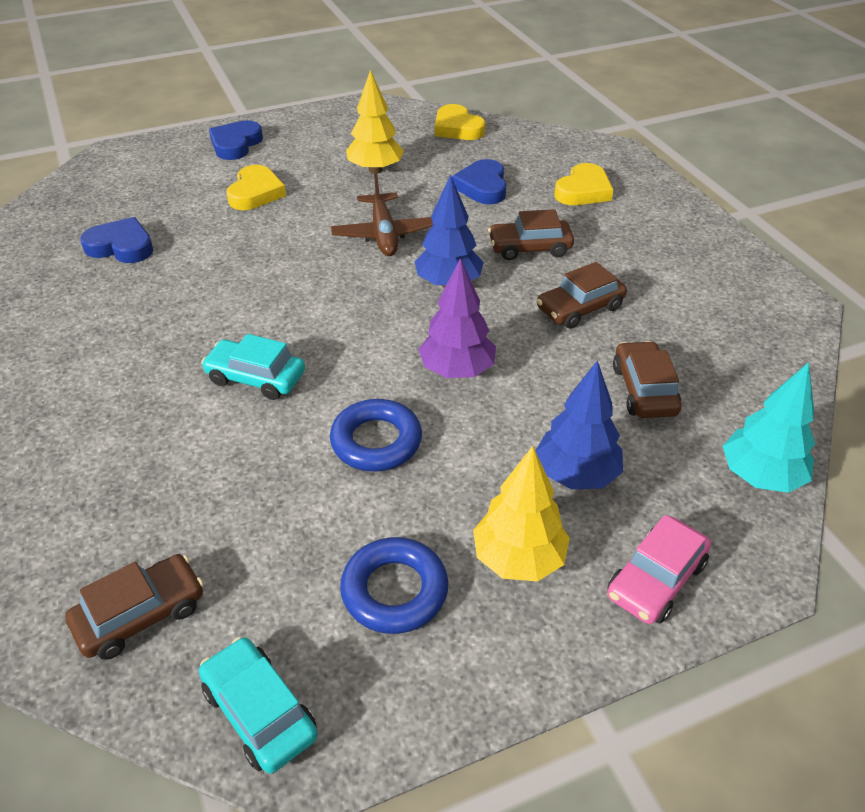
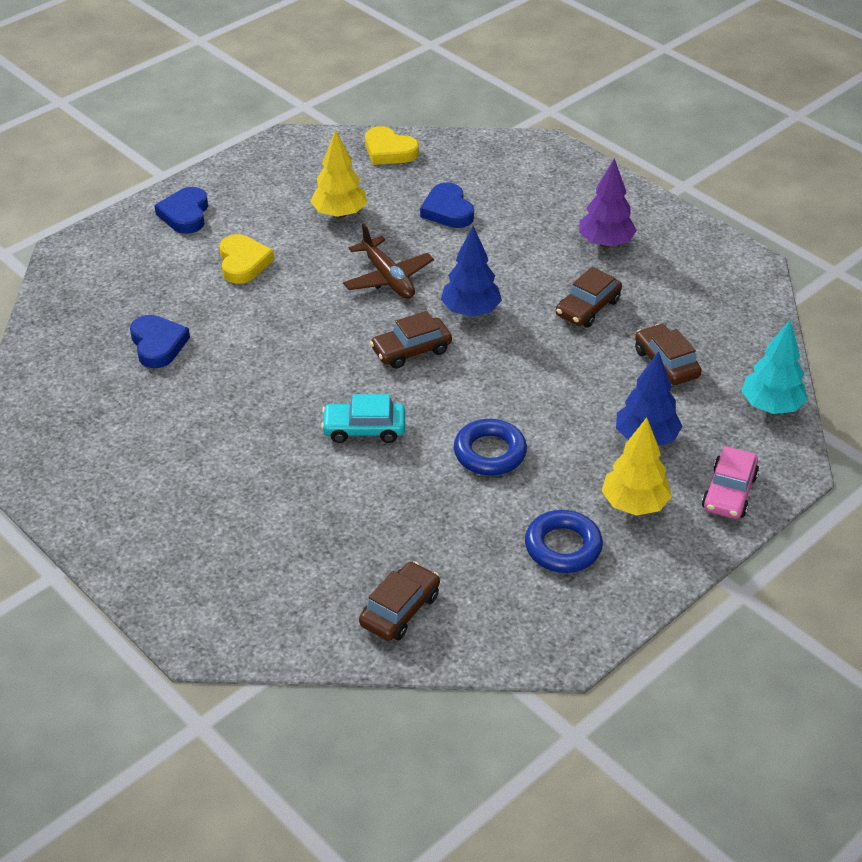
camera: 20 degrees left, 0 degrees up
(121, 246) = (158, 344): blue heart -> blue heart turned 75 degrees clockwise
(259, 712) = (519, 639): turquoise car -> none
(457, 370) = (519, 383): purple tree -> purple tree (605, 243)
(530, 248) = (520, 262): brown car -> brown car (411, 350)
(583, 191) = (538, 195): yellow heart -> none

